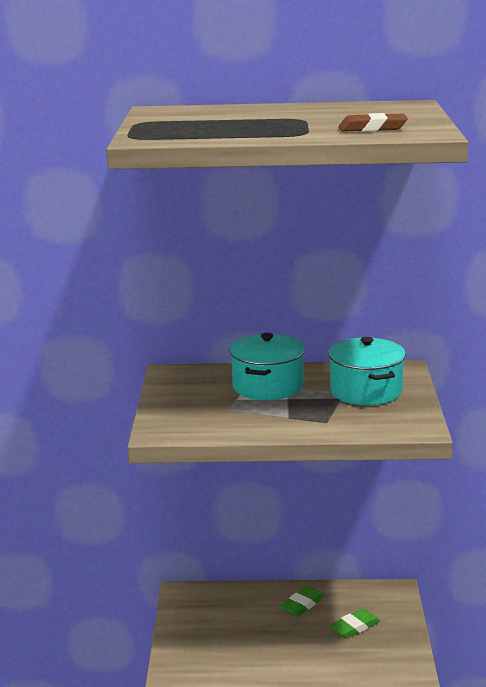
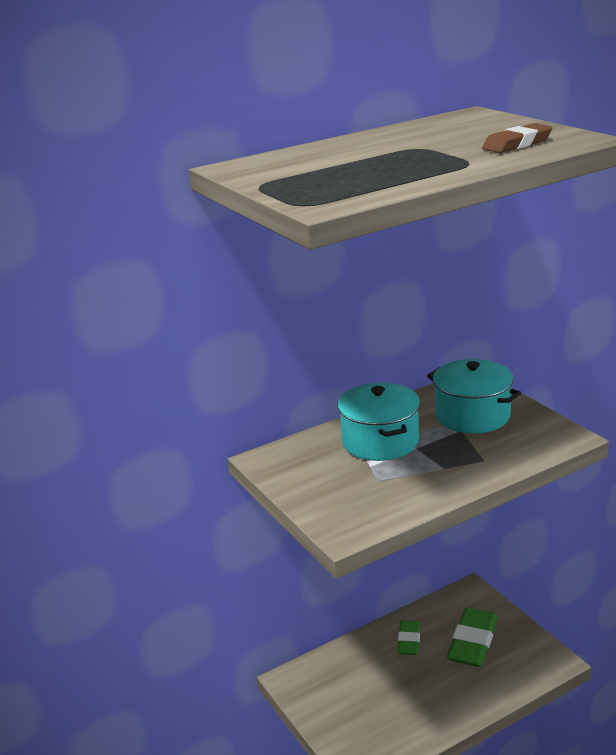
camera: 30 degrees left, 5 degrees up
(354, 627) = (472, 642): green eraser -> green eraser, size x1.64

